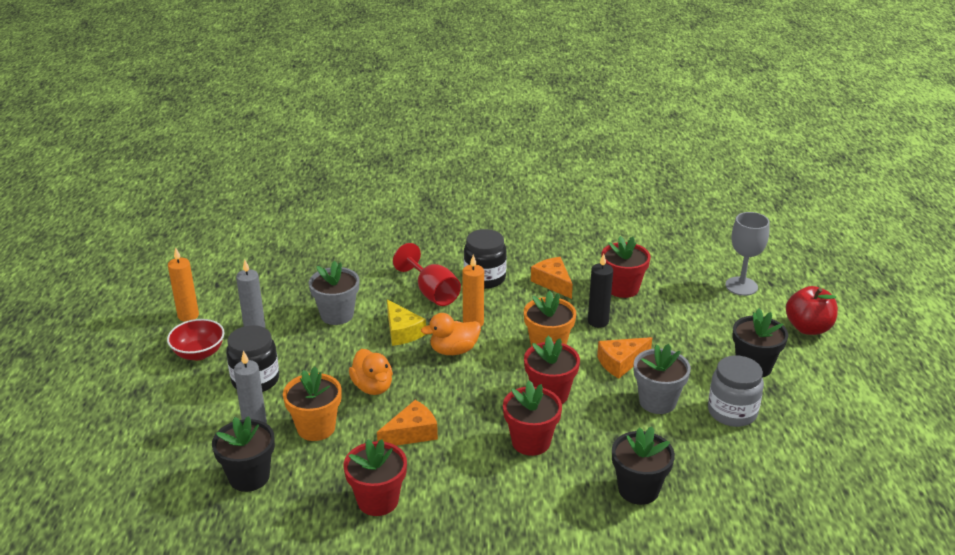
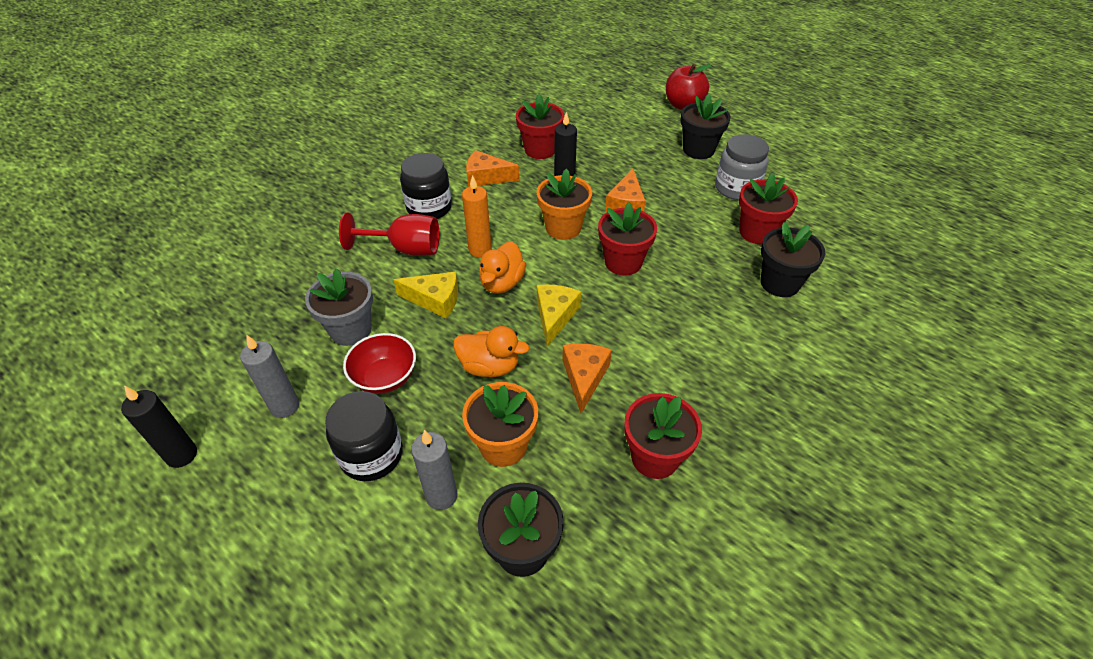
camera: 50 degrees left, 15 degrees up
(188, 316) = (182, 455): orange candle -> black candle
(199, 353) = (262, 482): red bowl -> red bowl (385, 378)
(452, 391) = (555, 316): none -> yellow cheese
(531, 442) = (670, 308): red flower pot -> red flower pot (757, 232)
(657, 402) = (690, 214): grey flower pot -> none
(741, 286) = (606, 102): grey goblet -> none

